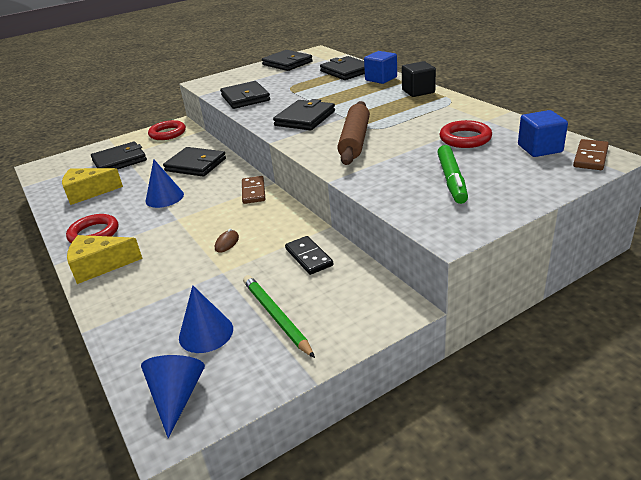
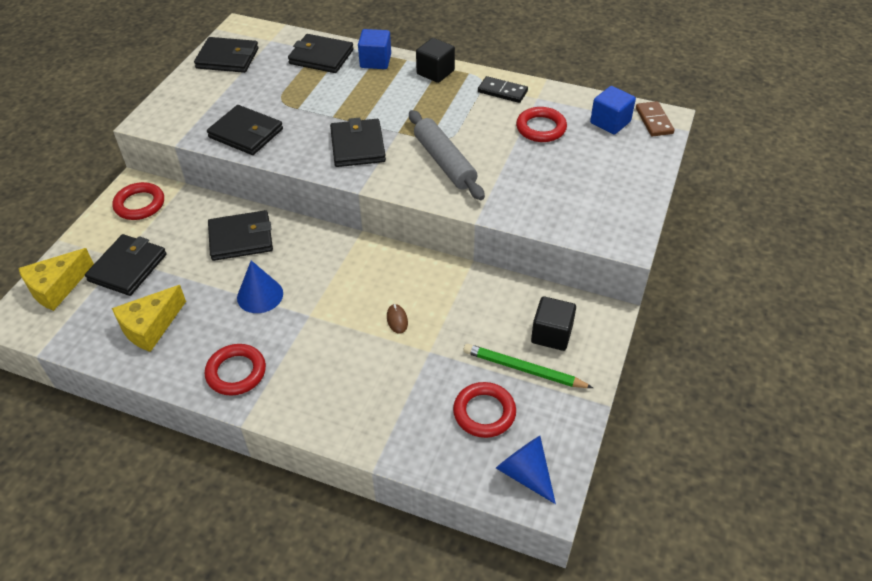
camera: 40 degrees left, 15 degrees up
(100, 265) = (296, 403): yellow cheese -> yellow cheese (57, 287)
(206, 333) = (484, 412): blue cone -> red ring
(253, 192) = (353, 250): brown domino -> none
(309, 257) = (489, 301): black domino -> black domino (502, 91)
(332, 301) = (551, 334): none -> black cube
(355, 140) = (444, 162): brown rolling pin -> grey rolling pin
(451, 180) = (576, 183): green marker -> none

